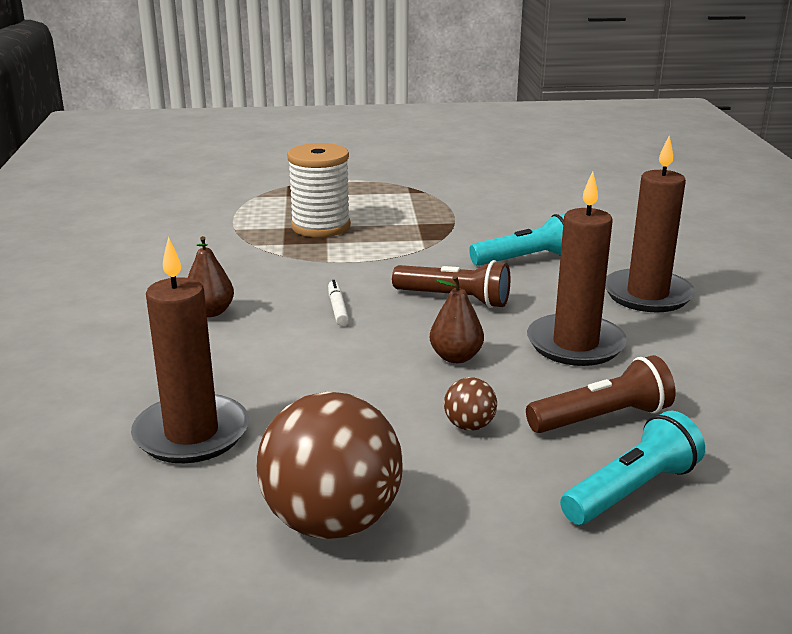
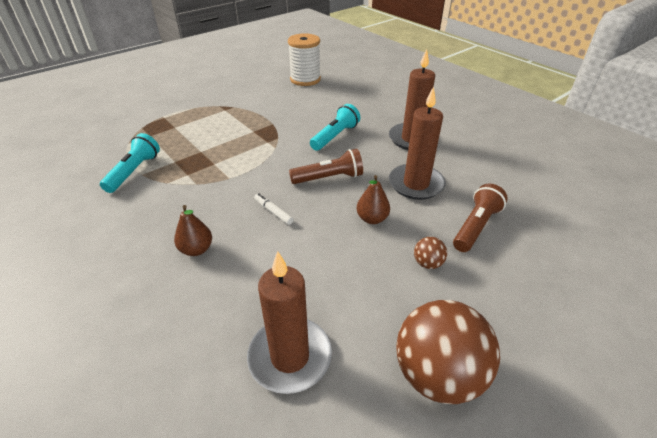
camera: 35 degrees left, 15 degrees up
(320, 226) = (198, 153): white spool -> white spool (305, 79)
(631, 490) = (533, 266): turquoise flashlight -> turquoise flashlight (134, 171)

